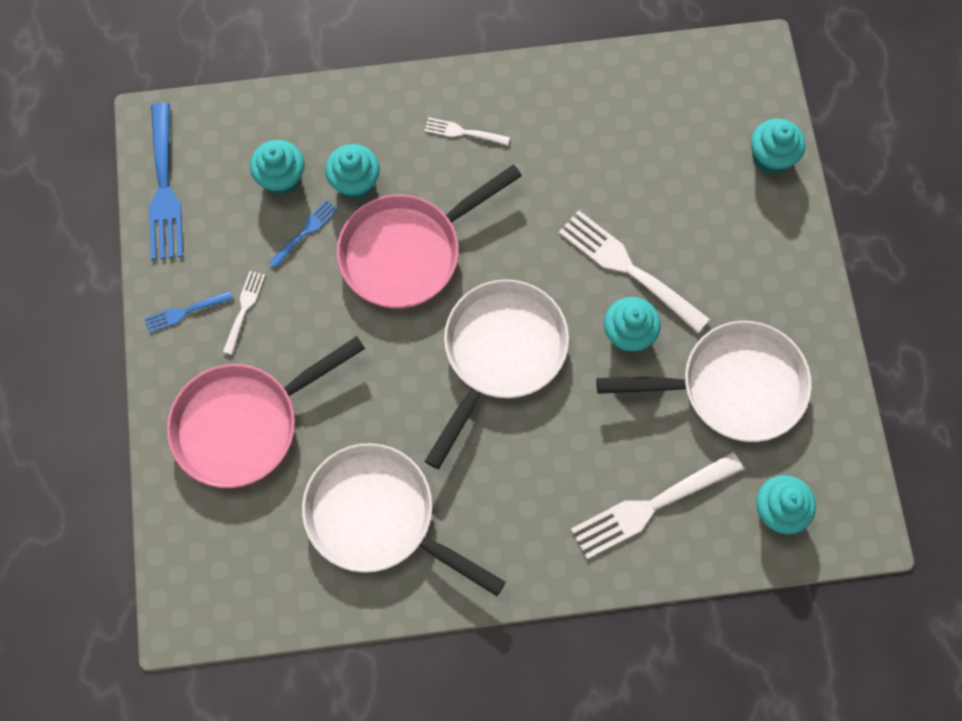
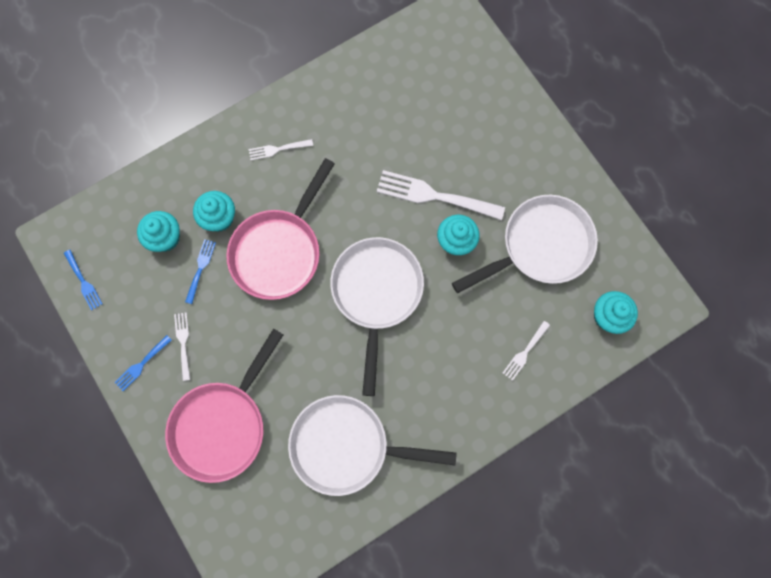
camera: 25 degrees left, 5 degrees up
(164, 188) = (83, 281): blue fork -> blue fork, size x0.51
(651, 506) = (525, 352): white fork -> white fork, size x0.51
(770, 158) = (493, 78): turquoise cupcake -> none

